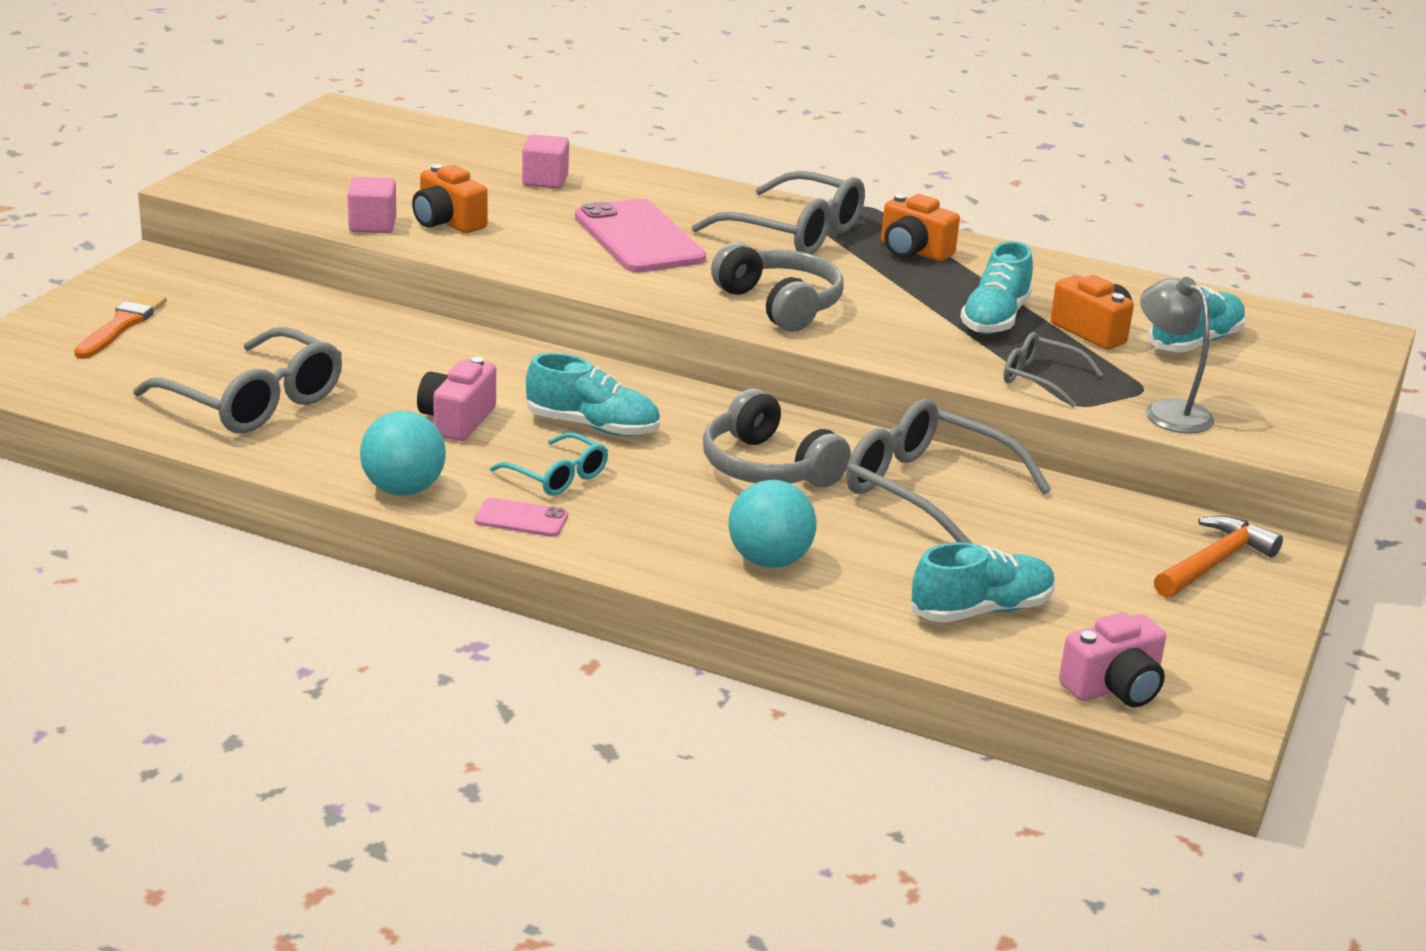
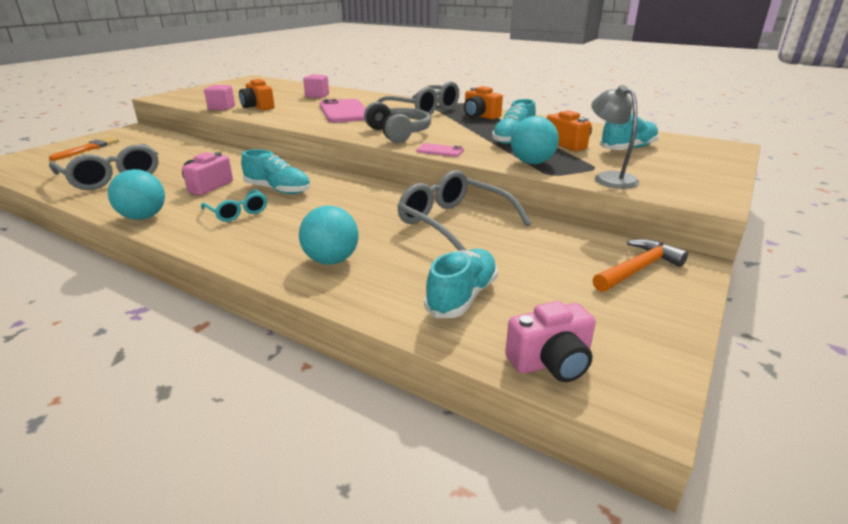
camera: 10 degrees right, 0 degrees up
(521, 518) = (196, 233): pink phone -> pink phone (440, 151)
(767, 467) = (363, 210): grey headphones -> none
(981, 610) = (462, 297): turquoise shoe -> turquoise shoe turned 45 degrees counterclockwise
(1040, 379) = (532, 163): grey glasses -> turquoise ball

